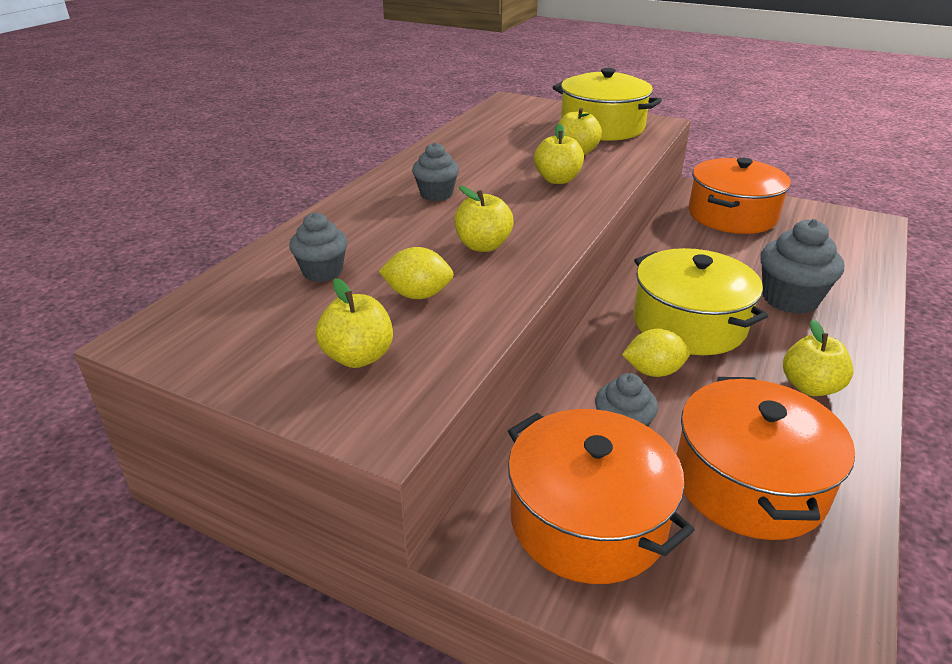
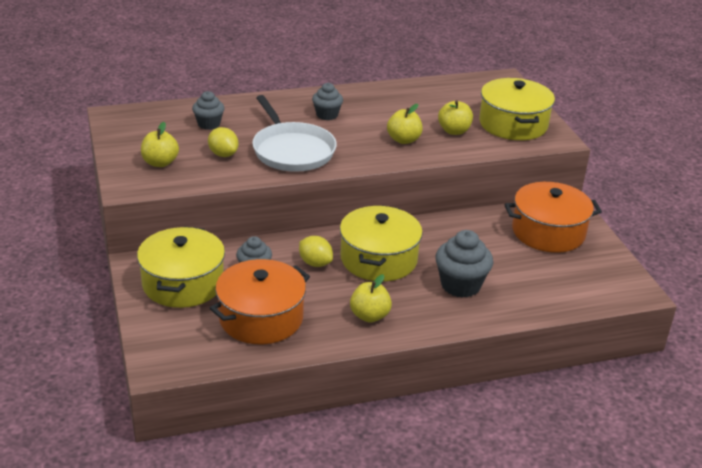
camera: 45 degrees right, 0 degrees up
(483, 246) = (292, 150): yellow apple -> white pan
(588, 520) = (183, 283): orange pot -> yellow pot

